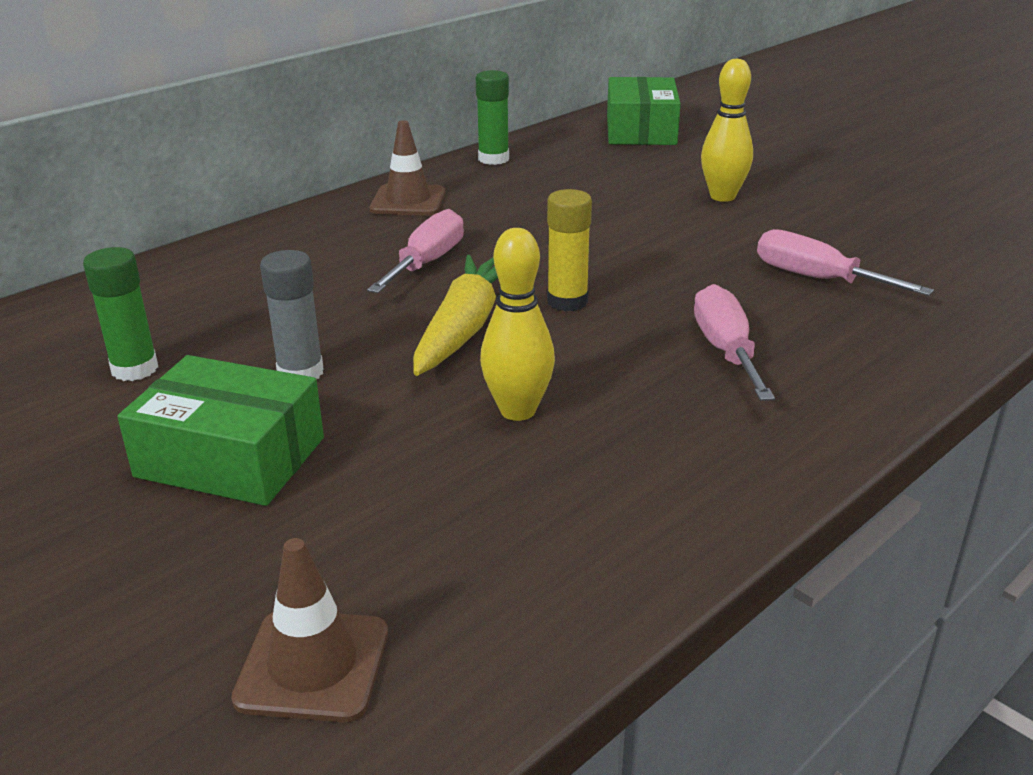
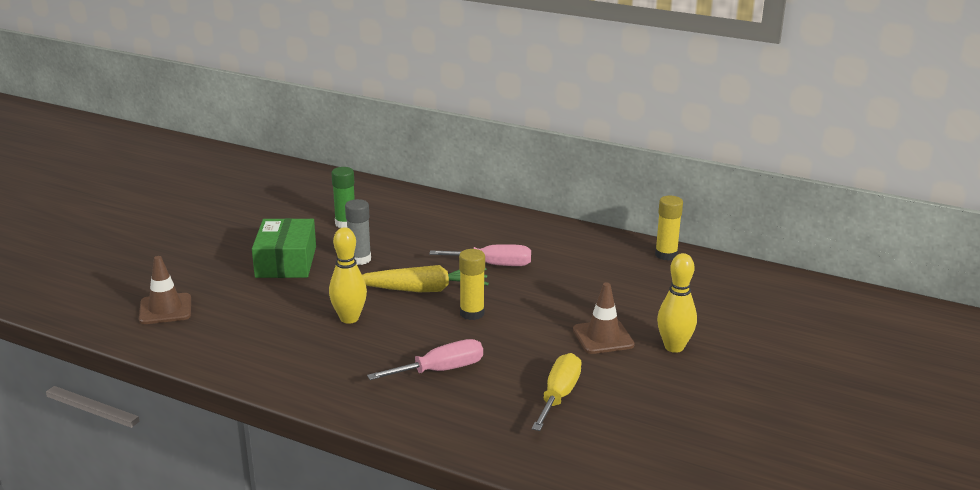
camera: 70 degrees right, 5 degrees down
(408, 201) = (573, 242): brown traffic cone -> brown traffic cone (603, 337)
(493, 159) = (666, 255): green glue stick -> yellow glue stick
(640, 130) = (780, 299): green box -> none
(817, 279) = (559, 396): pink screwdriver -> yellow screwdriver

